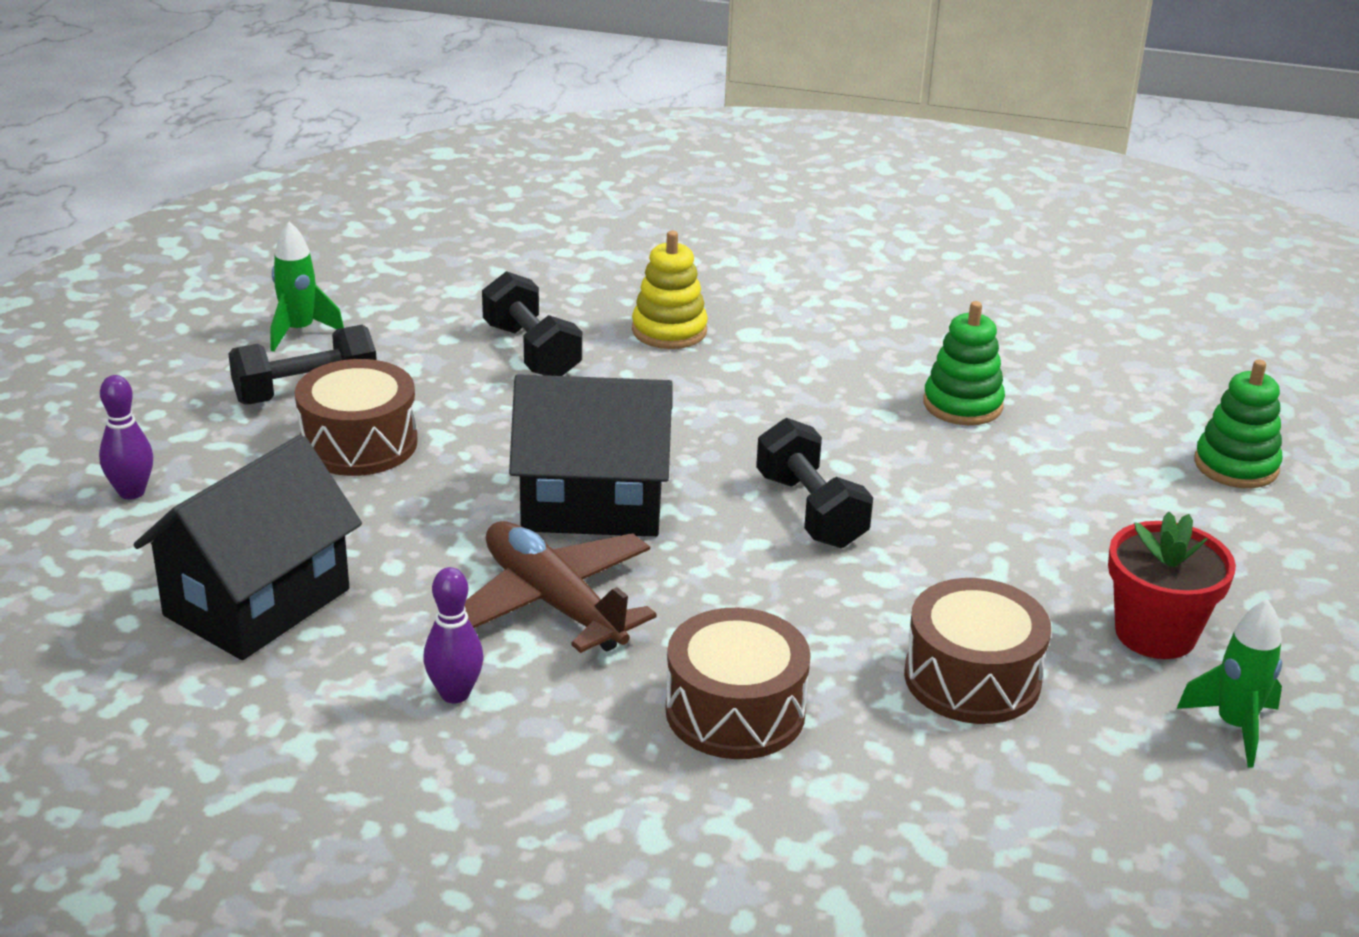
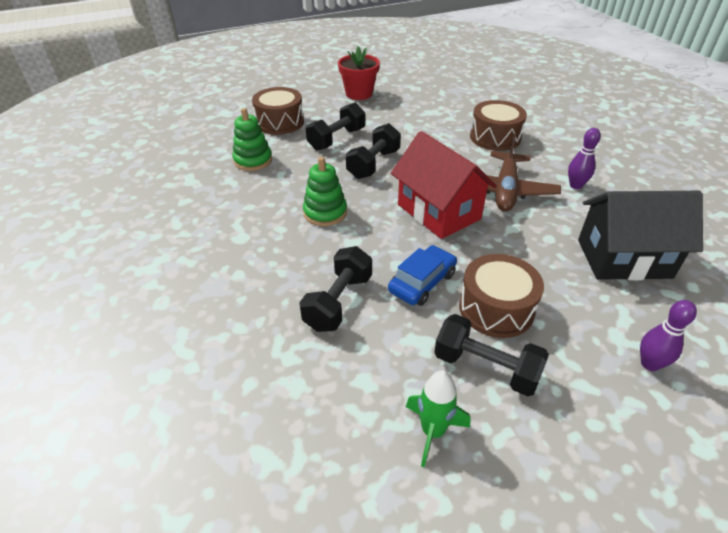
camera: 125 degrees left, 10 degrees up
(477, 417) = (422, 282): none -> blue car
(592, 504) = (438, 212): black house -> red house
(669, 331) = (264, 264): yellow stacking toy -> none
(951, 512) = (337, 139): none -> black dumbbell
(972, 678) = (421, 110): brown drum -> brown drum (280, 122)
(1234, 727) = (385, 77): green rocket -> none
(1236, 466) = (241, 103): green stacking toy -> green stacking toy (325, 213)

